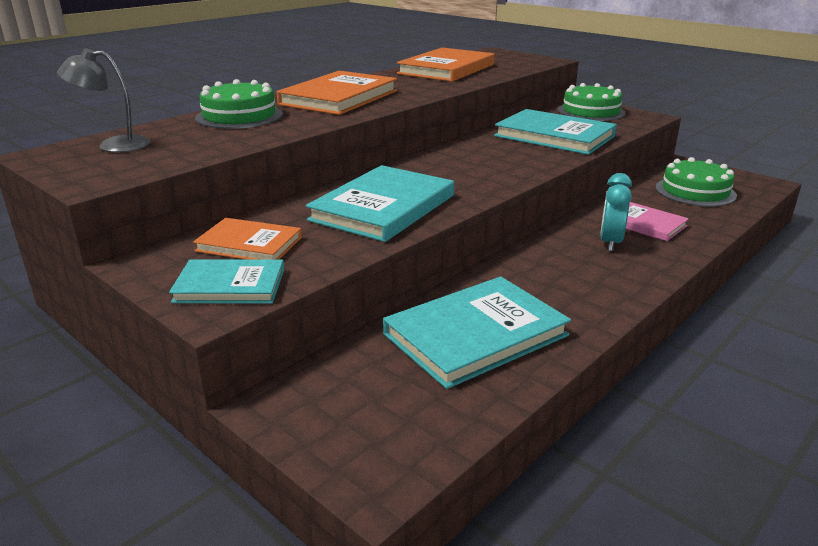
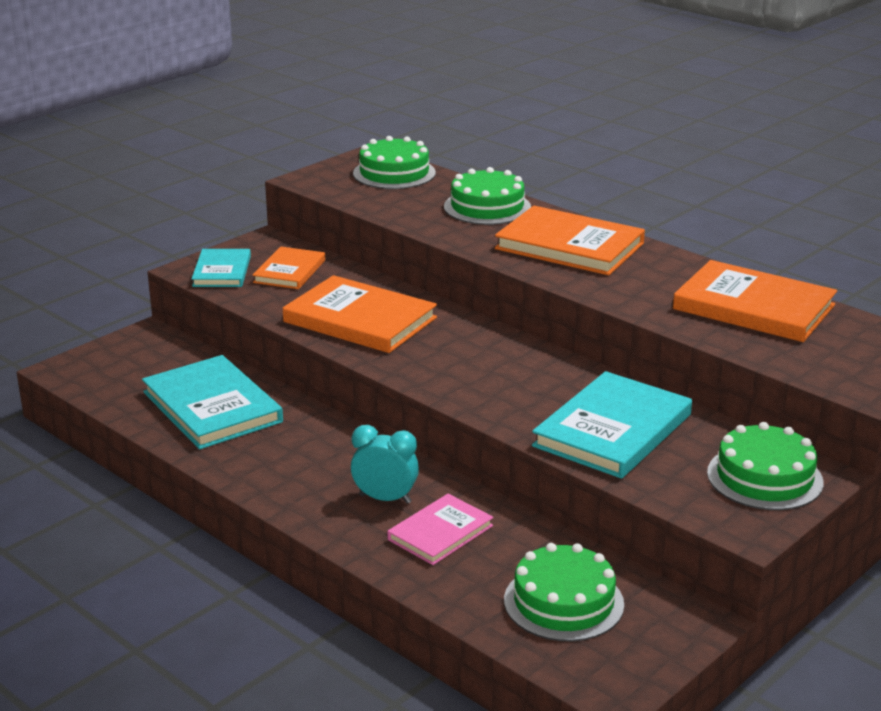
camera: 90 degrees right, 0 degrees up
(113, 145) = (394, 173): grey lamp -> green cake
(383, 208) = (359, 320): turquoise book -> orange book

